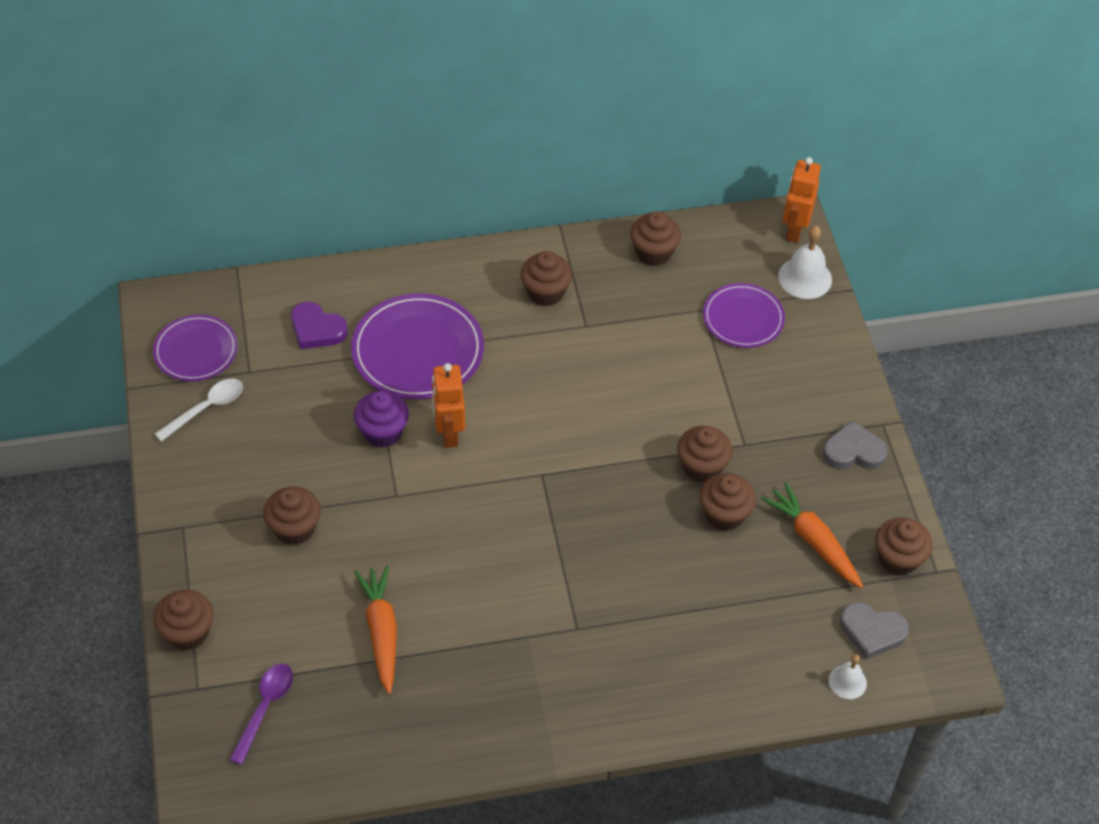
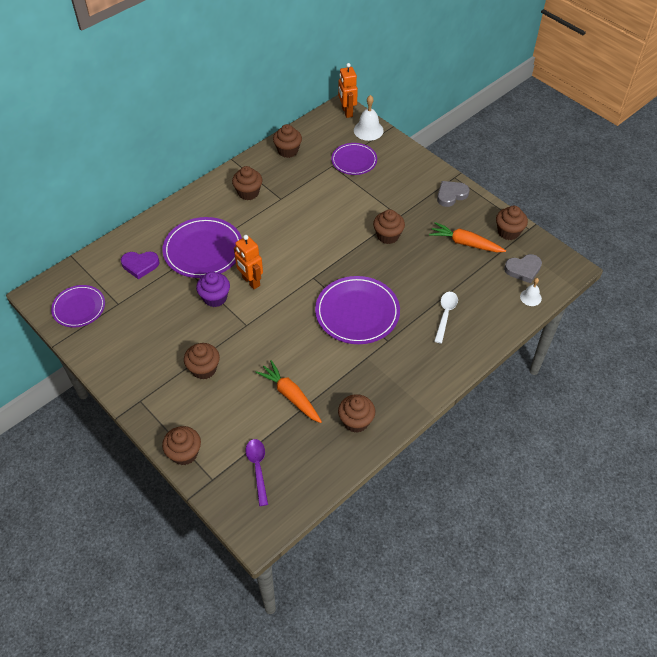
camera: 30 degrees left, 0 degrees up
(206, 408) = (107, 334): white spoon -> white spoon (445, 315)
(565, 561) = (357, 312): none -> purple plate
(724, 514) = (415, 252): brown cupcake -> brown cupcake (356, 421)

